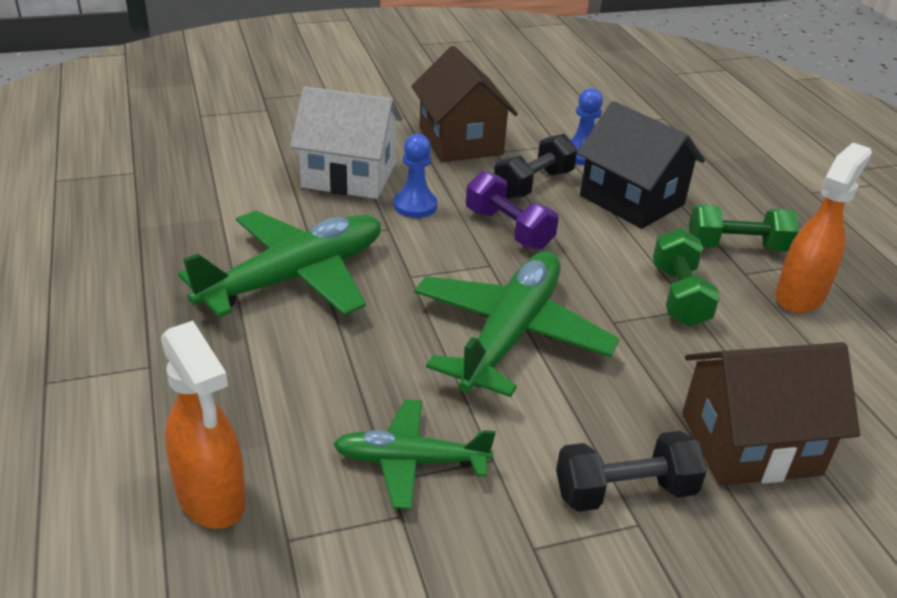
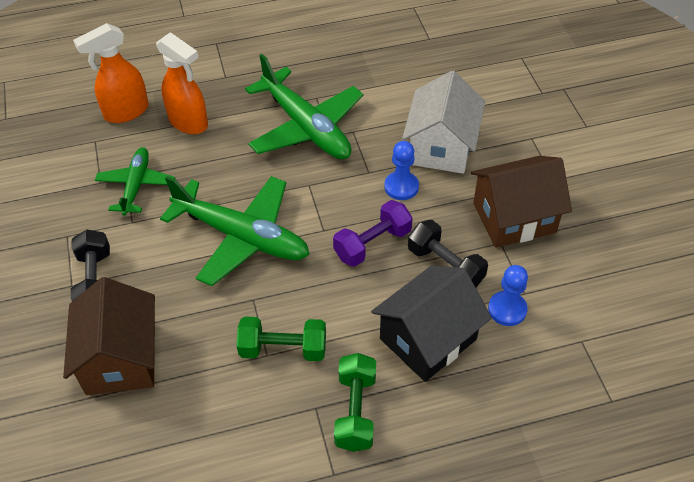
camera: 95 degrees right, 15 degrees up
(800, 295) = (282, 444): orange spray bottle -> orange spray bottle (189, 122)

